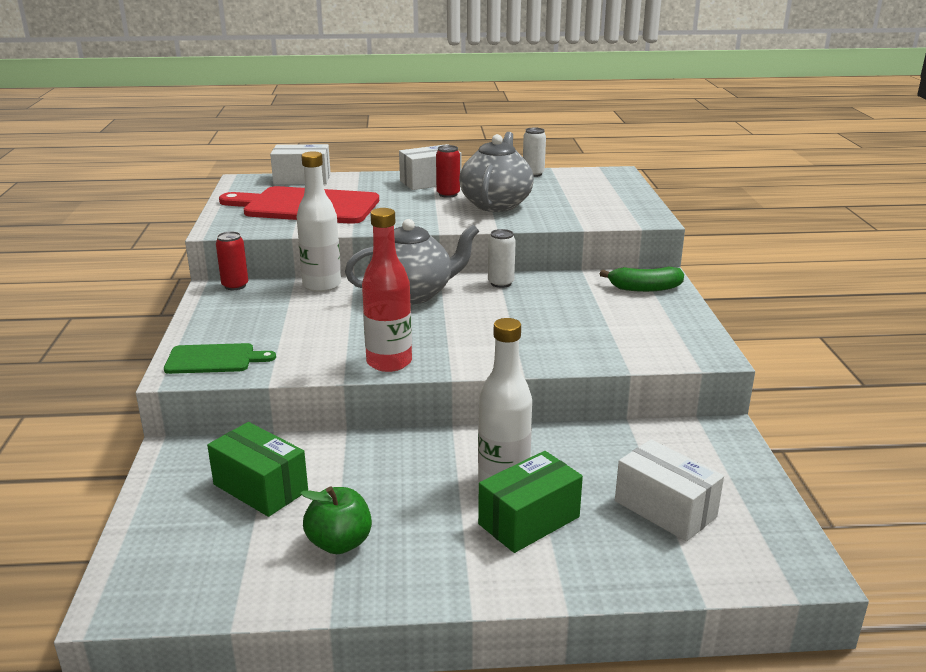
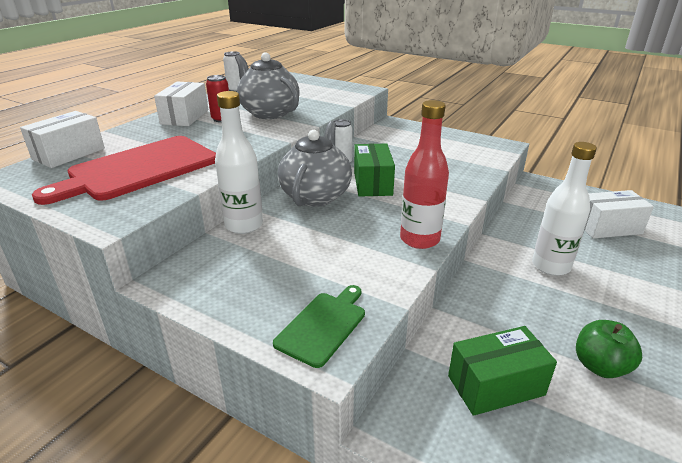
camera: 55 degrees left, 5 degrees up
(235, 286) = (176, 268): red can -> none
(529, 520) = (602, 274): green box -> green box (372, 183)
(645, 288) = (404, 131): green banana -> none

